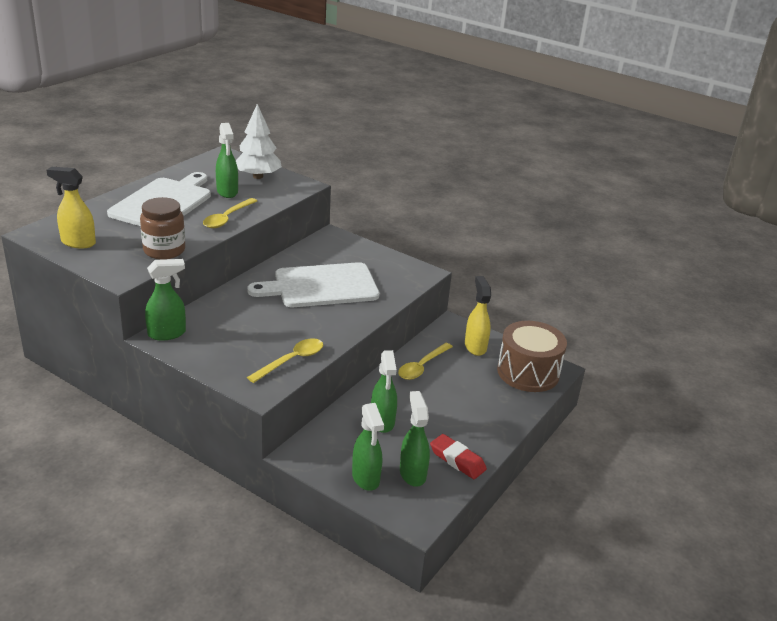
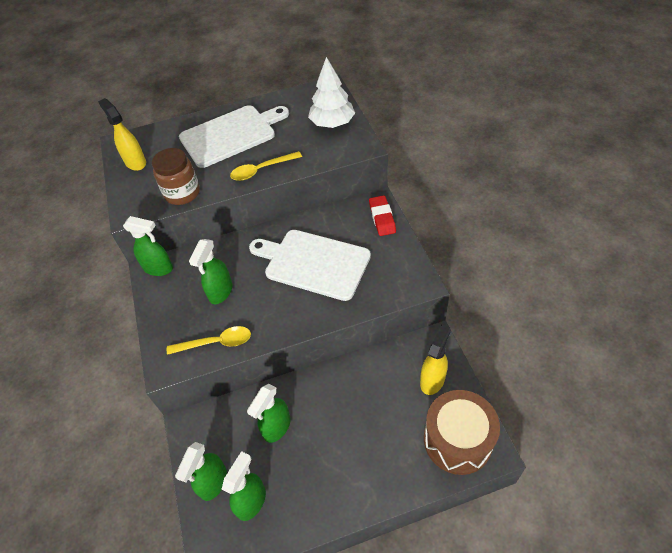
camera: 45 degrees right, 20 degrees up
(227, 192) = (290, 136): green spray bottle -> green spray bottle (220, 292)
(422, 366) = (363, 380): yellow spoon -> none
(457, 460) = (300, 510): red eraser -> red eraser (382, 218)

